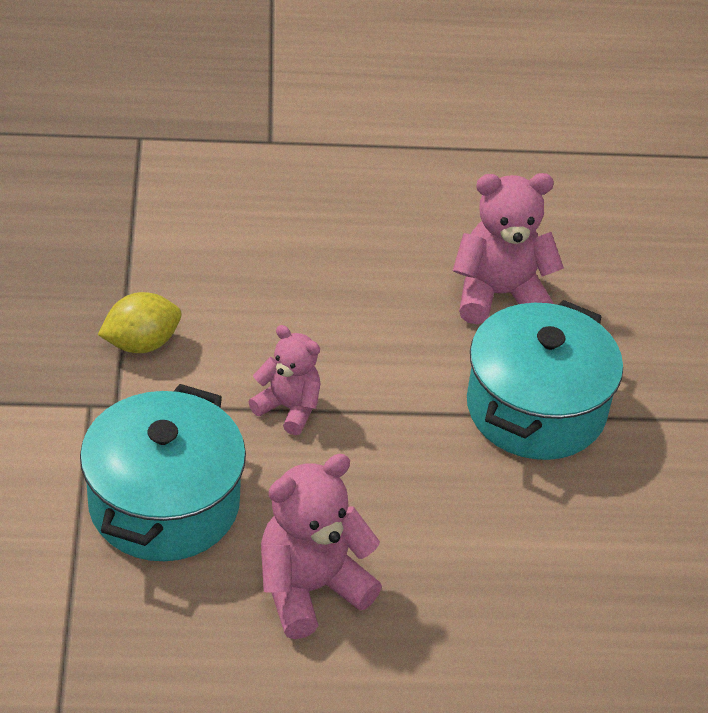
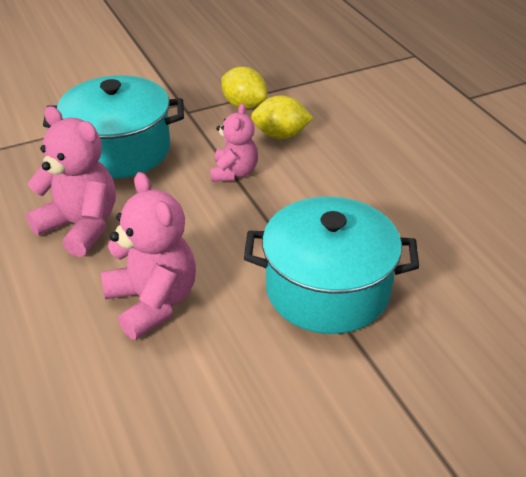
camera: 70 degrees right, 5 degrees down
(236, 336) = (280, 135): none -> yellow lemon
(499, 294) = (433, 237): pink teddy bear -> pink teddy bear (152, 302)

